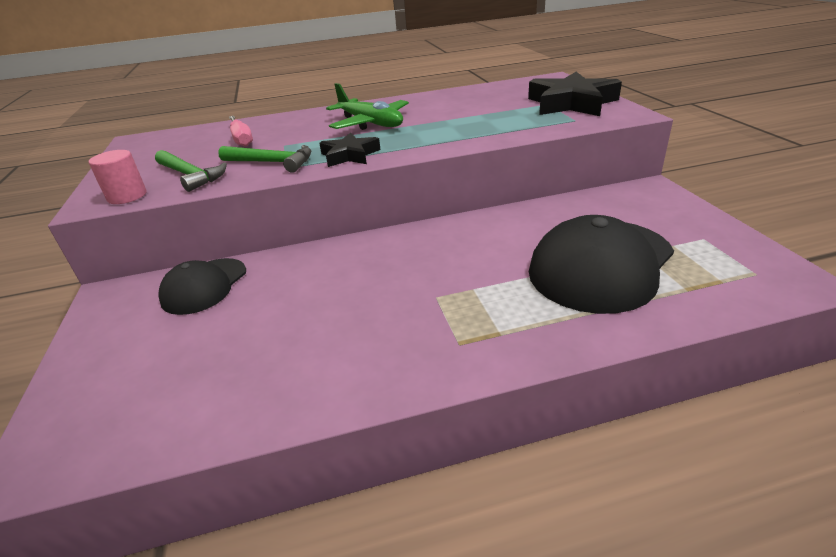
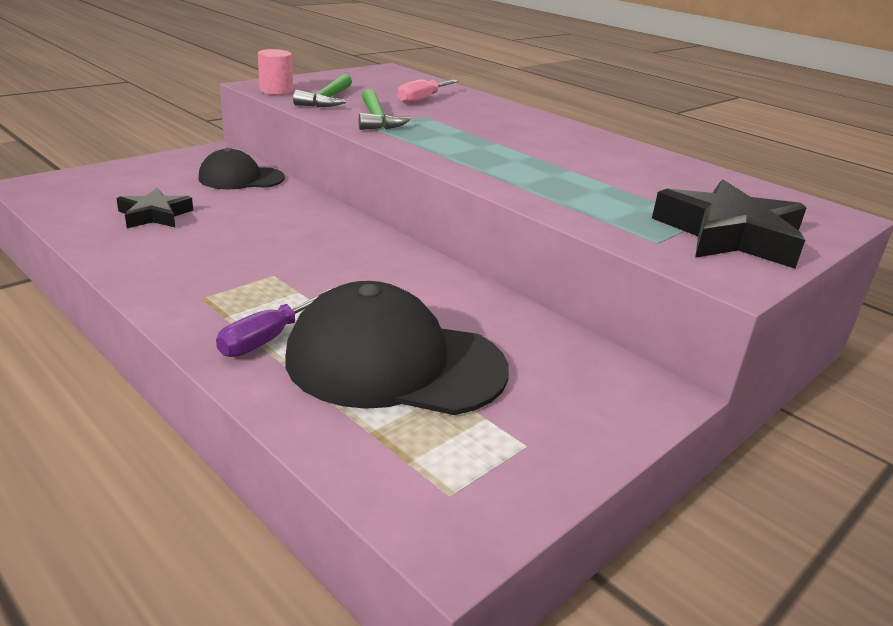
camera: 55 degrees right, 5 degrees down
(350, 155) = (419, 143): black star -> black star (154, 215)
(370, 123) = (518, 138): green plane -> none
(548, 316) = (267, 339): none -> purple screwdriver

